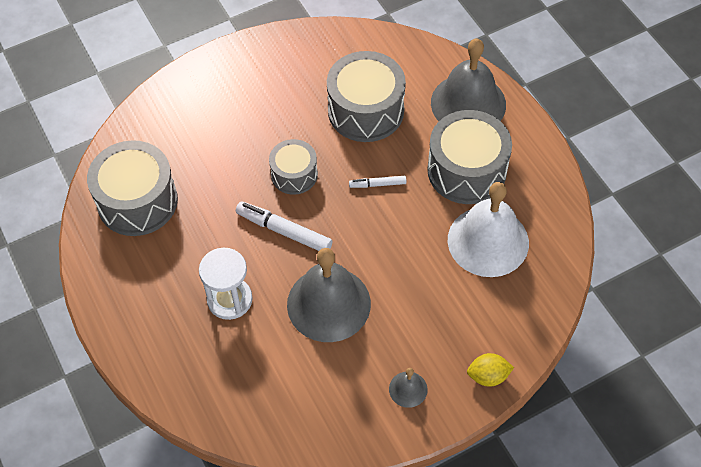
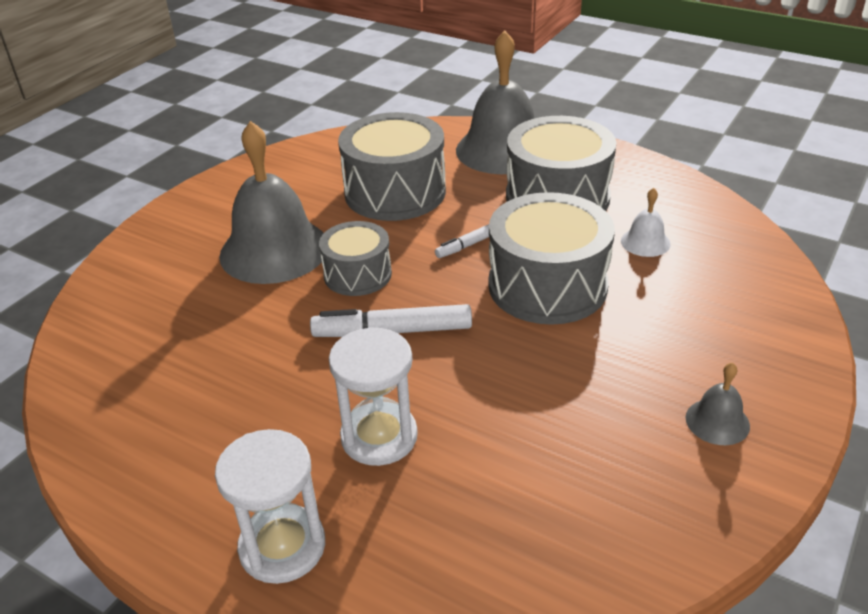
camera: 30 degrees left, 20 degrees down
(137, 201) = (150, 386): grey drum -> grey drum (547, 285)
(147, 337) = (282, 546): none -> white hourglass
(328, 304) = (522, 379): grey bell -> grey bell (274, 250)
(488, 241) = (645, 242): white bell -> white bell, size x0.44
(488, 376) = (792, 361): yellow lemon -> none

